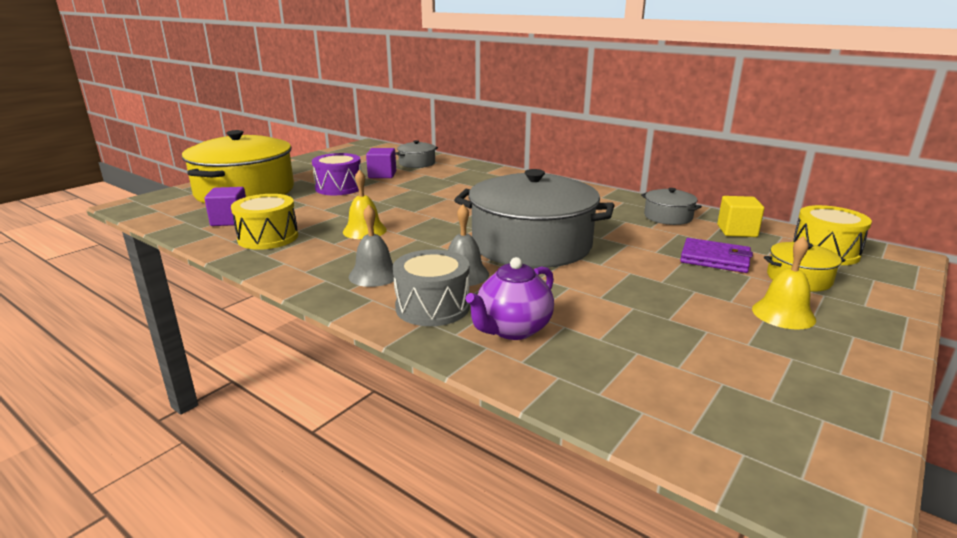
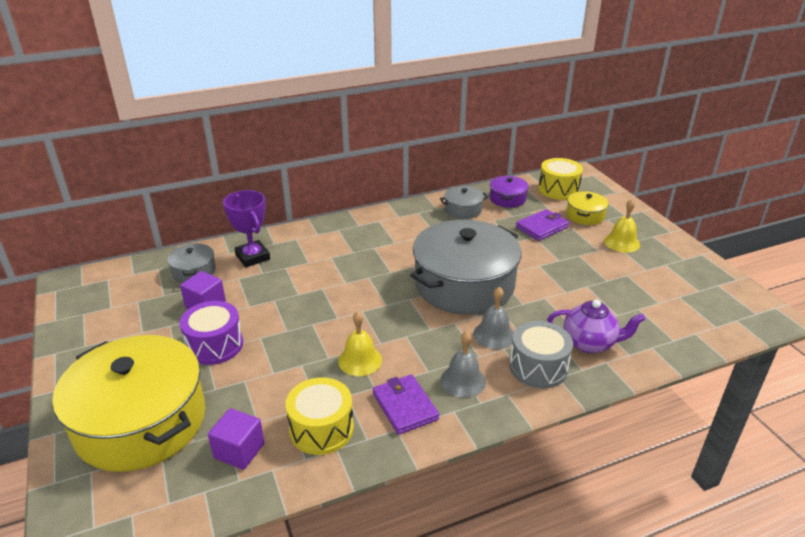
camera: 60 degrees left, 10 degrees up
(317, 259) = (405, 406): none -> purple wallet
(457, 171) = (252, 257): none -> purple trophy
(512, 329) = (589, 343): purple teapot -> purple teapot turned 60 degrees counterclockwise
(737, 231) = (507, 199): yellow cube -> purple pot

